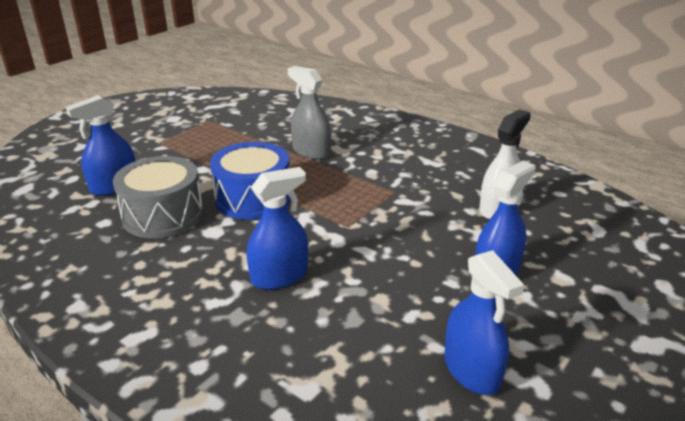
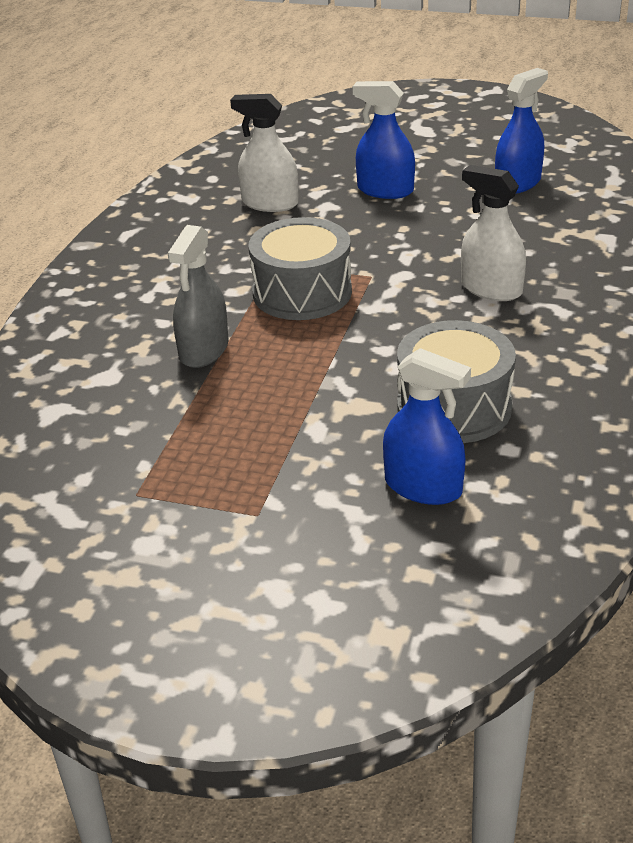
camera: 110 degrees left, 5 degrees up
(253, 198) = (362, 354): blue drum -> none
(279, 276) = (491, 289): blue spray bottle -> white spray bottle
(348, 194) = (302, 292): none -> grey drum

